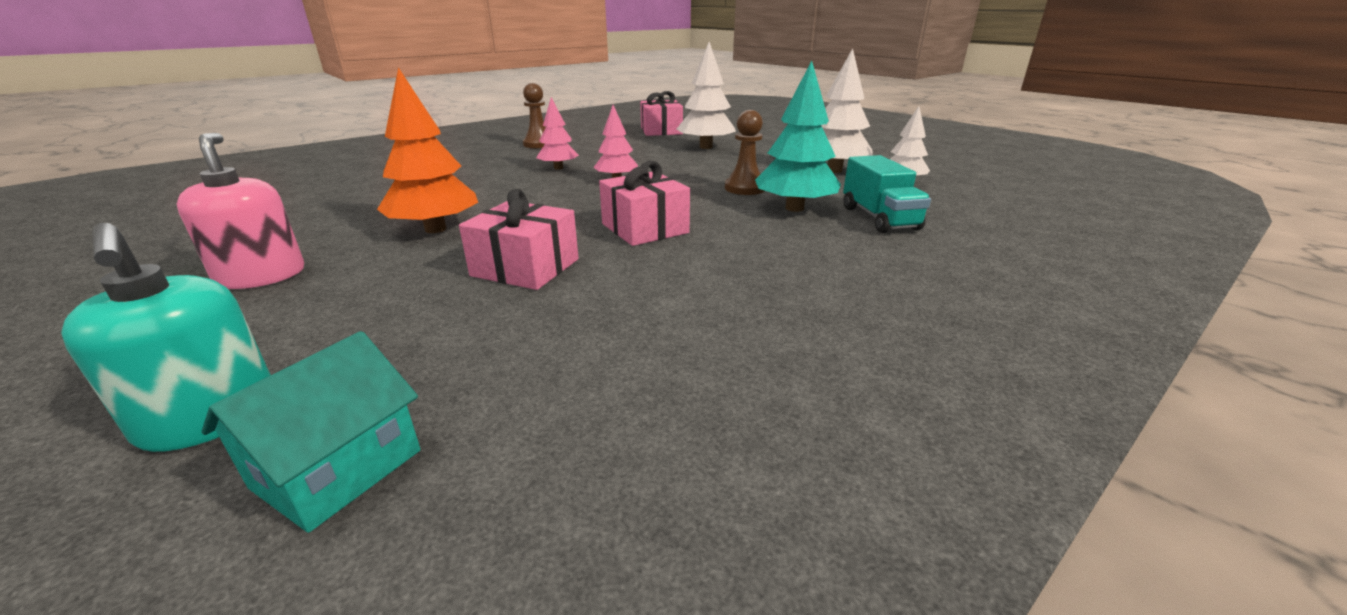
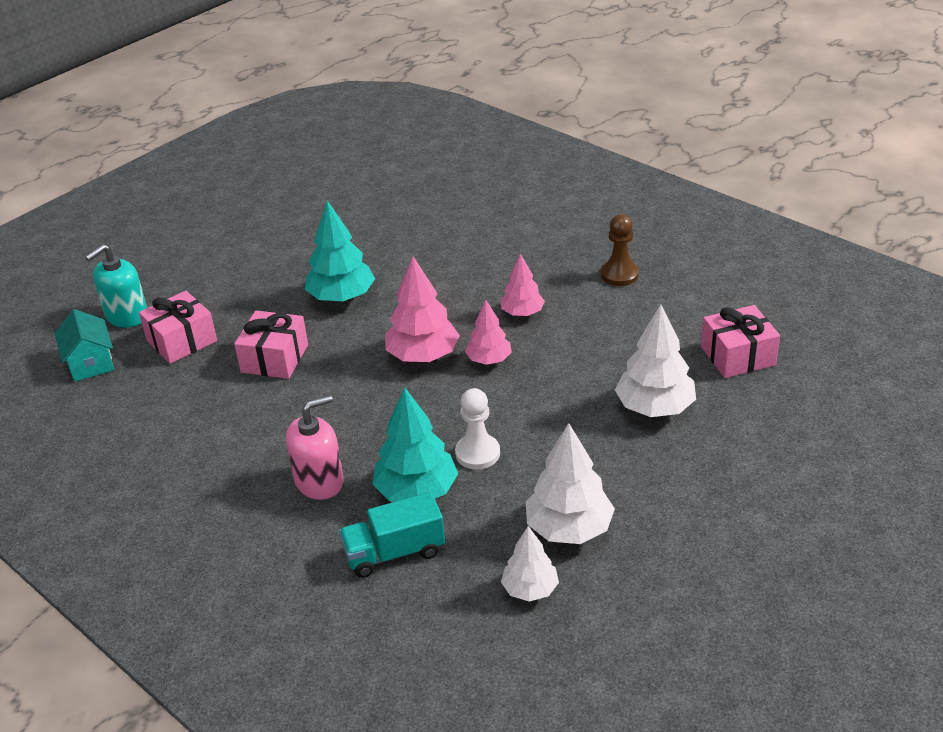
camera: 85 degrees right, 10 degrees up
(261, 276) = (261, 262): pink soap dispenser -> pink soap dispenser (319, 481)
(338, 469) = (90, 362): turquoise house -> turquoise house turned 45 degrees clockwise
(436, 229) = (341, 297): orange tree -> turquoise tree
(590, 199) = (423, 356): none -> pink tree
(645, 228) = (353, 401): pink gift -> pink gift (182, 341)
(745, 188) = (477, 453): brown pawn -> white pawn

